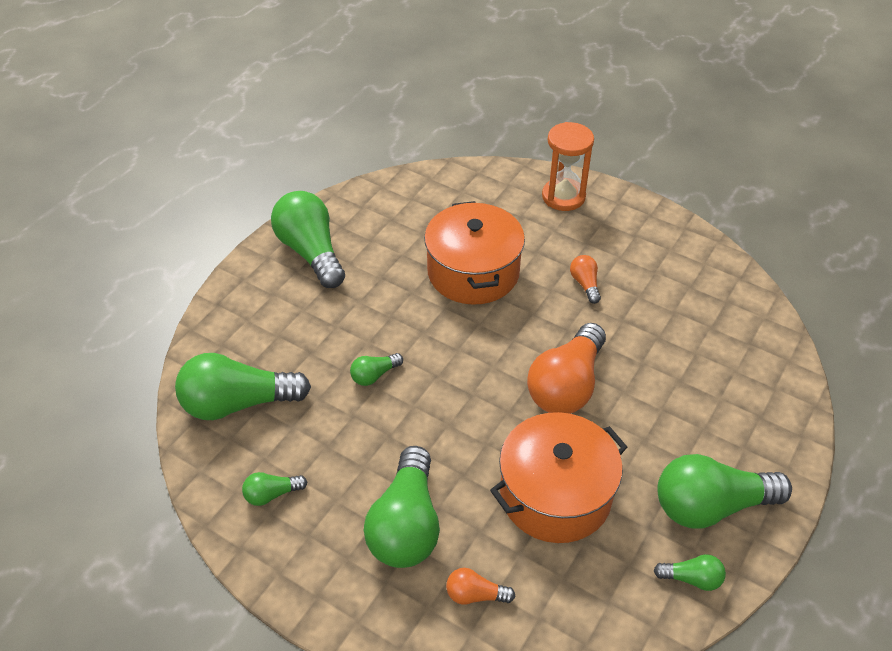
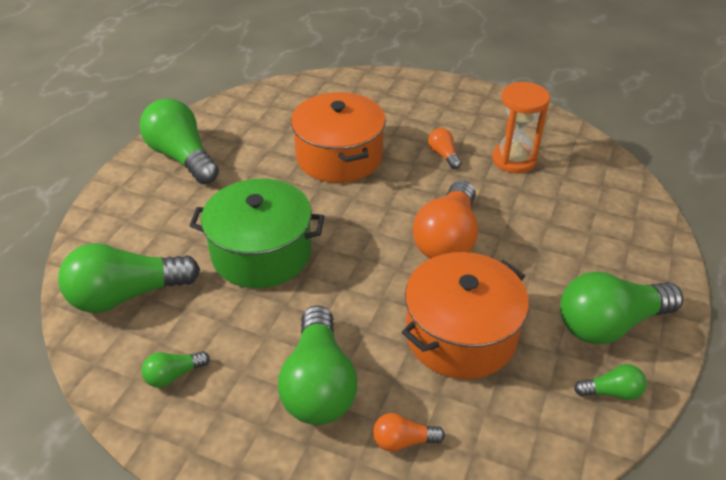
camera: 10 degrees left, 5 degrees down
(374, 375) = (261, 253): green light bulb -> green pot
(563, 196) = (407, 90): orange hourglass -> orange hourglass (514, 160)

